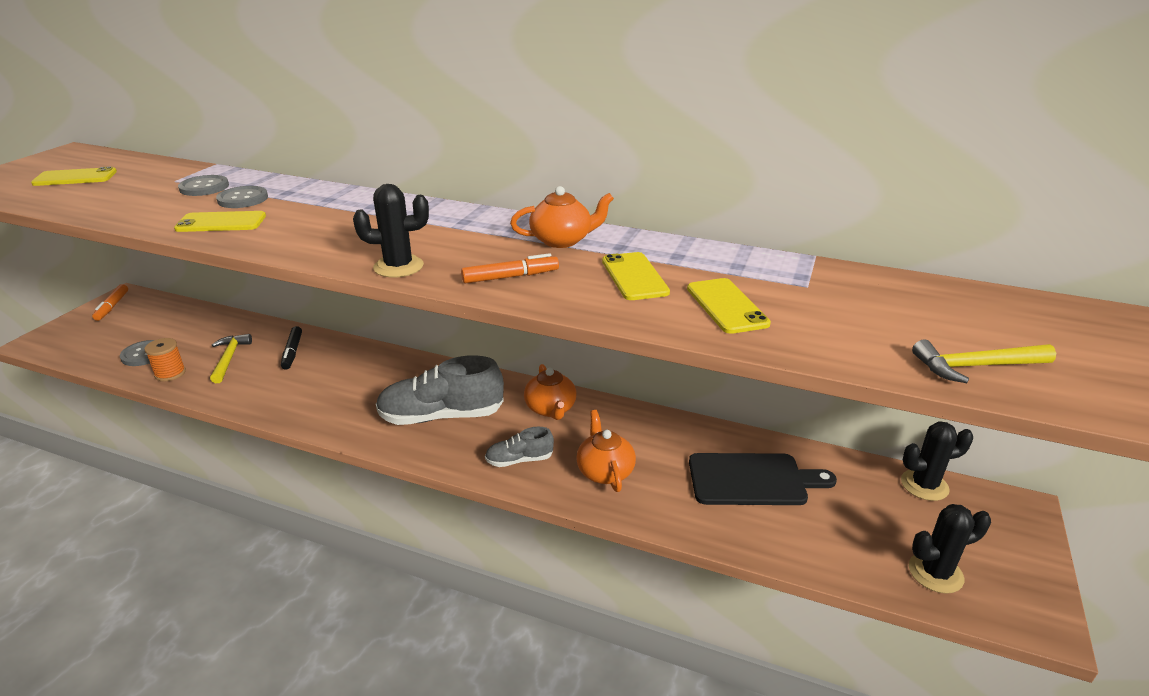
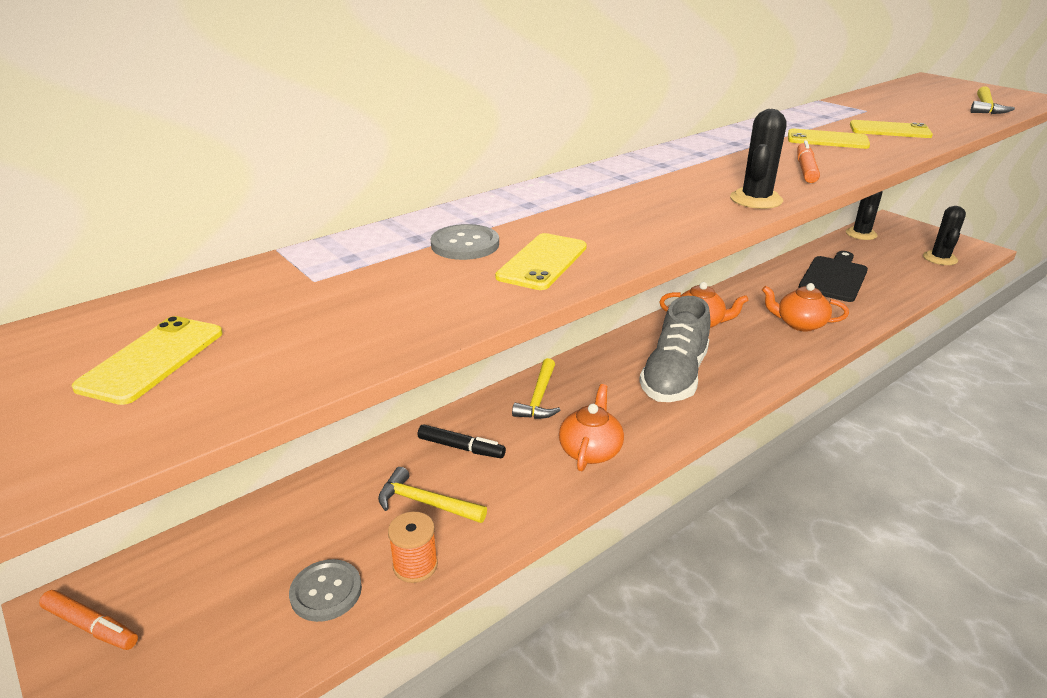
camera: 60 degrees left, 0 degrees up
(204, 187) = (379, 263): grey button -> none
(370, 363) = (539, 398): none -> yellow hammer
(519, 460) = (766, 355): grey shoe -> none
(562, 240) = (738, 145): orange teapot -> orange teapot (590, 450)

